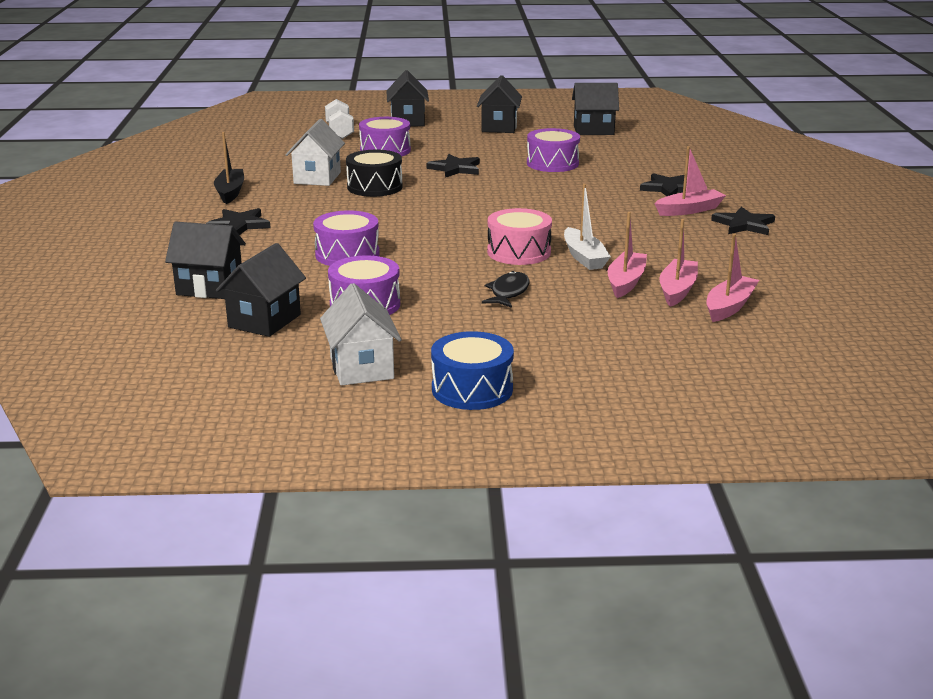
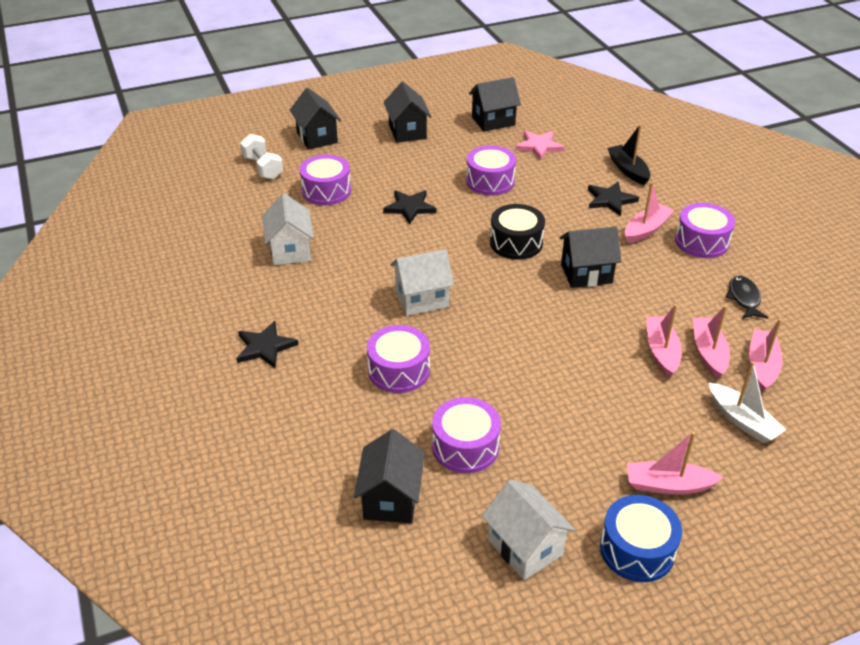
camera: 20 degrees left, 15 degrees up
(210, 288) = (304, 459): black house -> black house (586, 274)
(230, 192) = (220, 293): black boat -> black boat (628, 170)
(375, 187) = (354, 254): black drum -> black drum (516, 243)
(412, 219) = (422, 299): none -> white house
(508, 292) = (576, 393): black fish -> black fish (744, 298)
(519, 252) = (547, 328): pink drum -> none
(546, 359) = (668, 485): none -> pink boat
(584, 257) = (605, 322): white boat -> white boat (742, 421)
(626, 149) = (539, 146): none -> pink star
(744, 225) = (701, 242): black star -> purple drum

